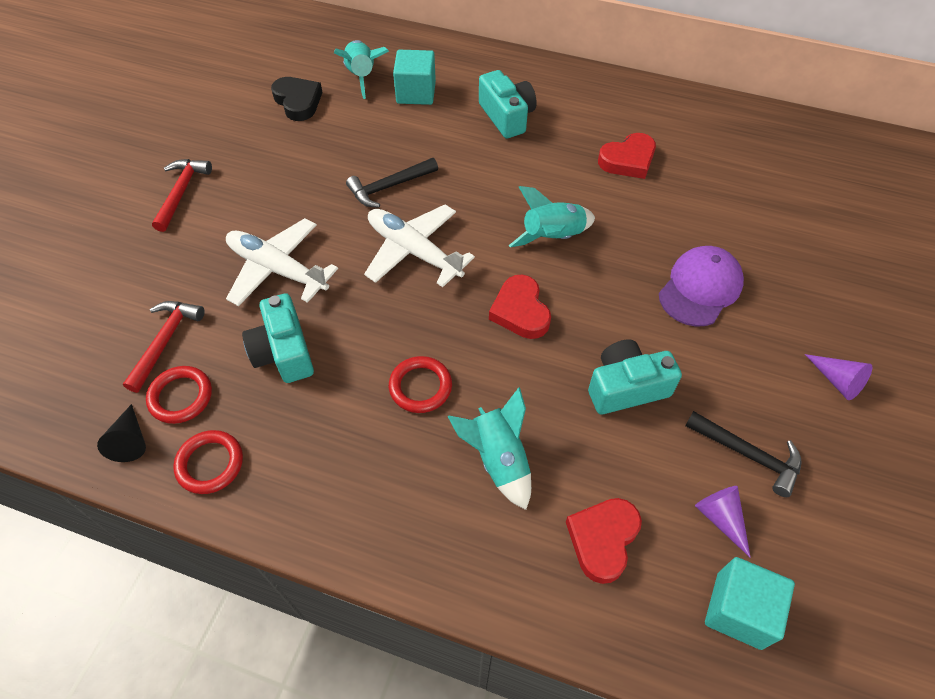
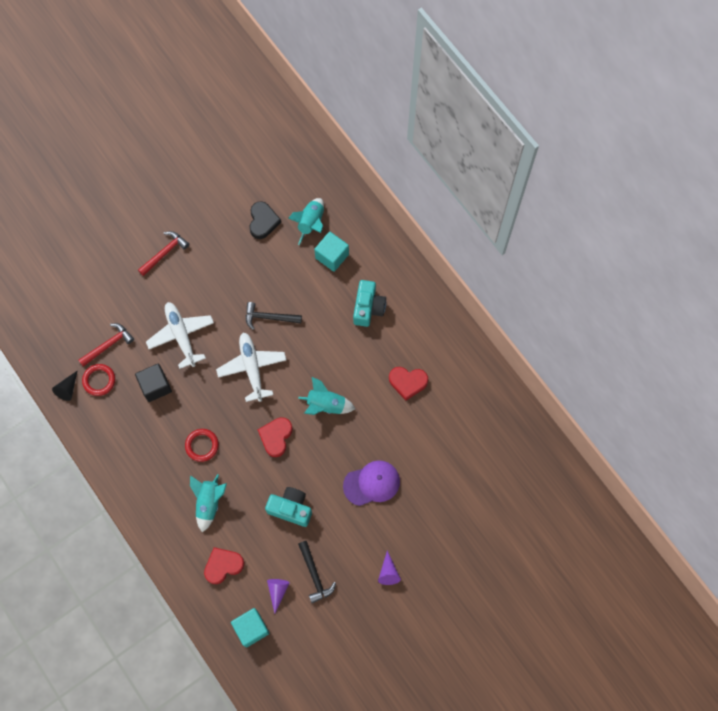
camera: 35 degrees right, 15 degrees up
(210, 464) = (93, 423): red ring -> none
(284, 352) = (155, 386): turquoise camera -> black cube

